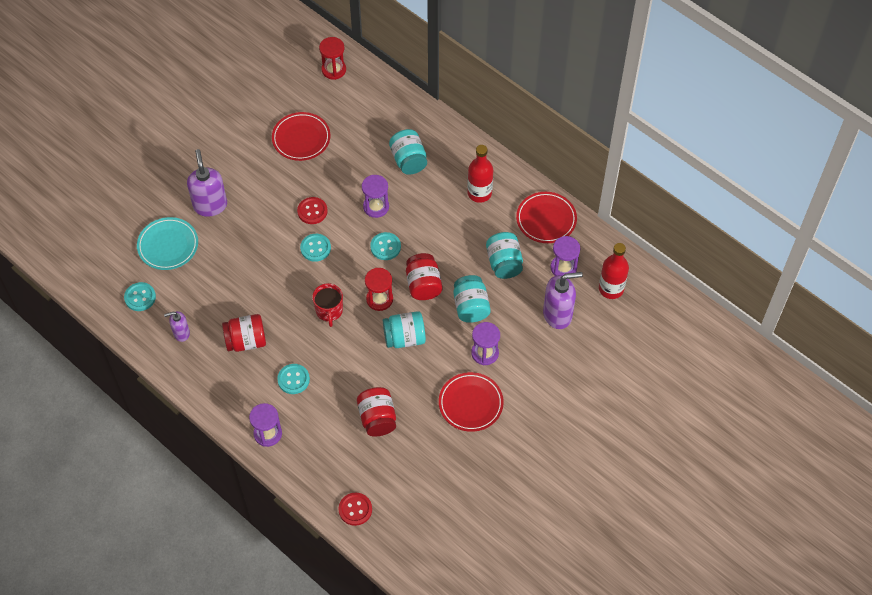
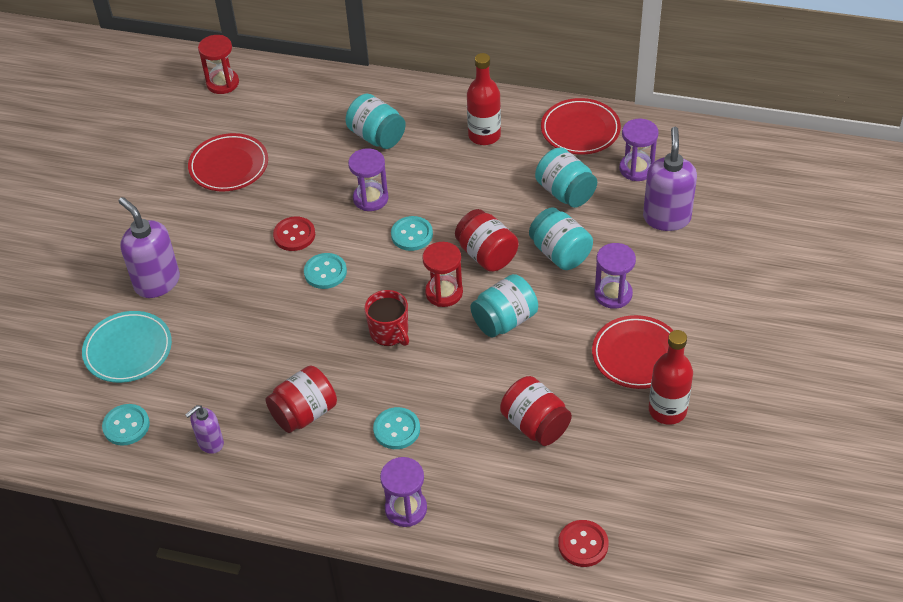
camera: 25 degrees left, 10 degrees down
(558, 314) = (666, 218): purple soap dispenser -> purple soap dispenser turned 45 degrees counterclockwise
(611, 289) = (705, 167): red bottle -> red bottle (667, 410)

